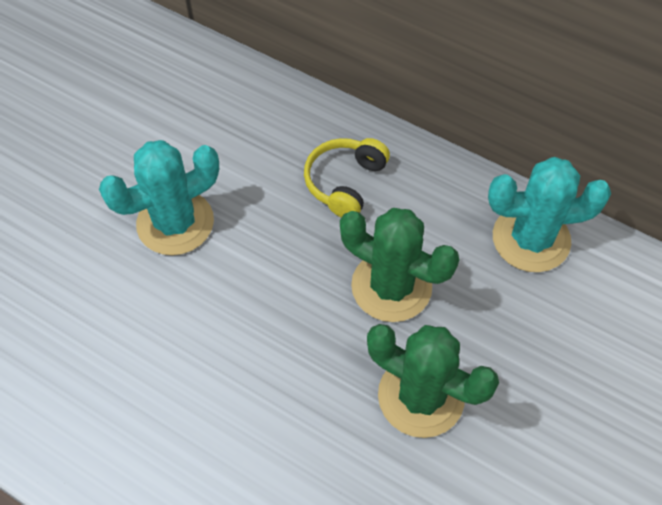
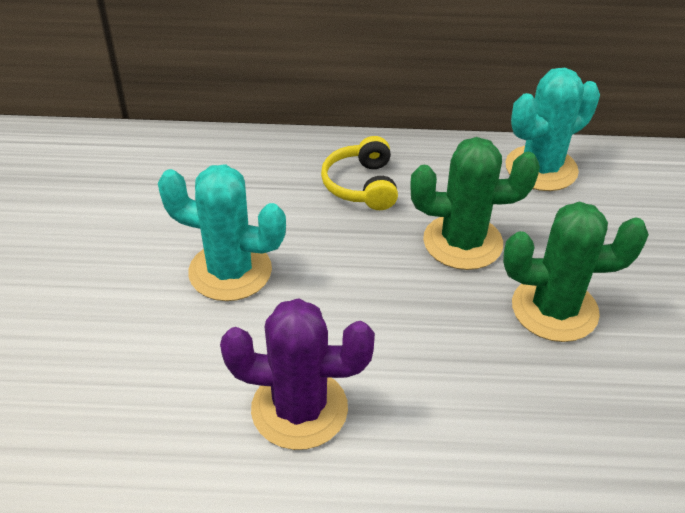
camera: 30 degrees left, 15 degrees down
(144, 380) = (299, 409): none -> purple cactus
(175, 223) = (230, 271): turquoise cactus -> turquoise cactus turned 75 degrees clockwise

